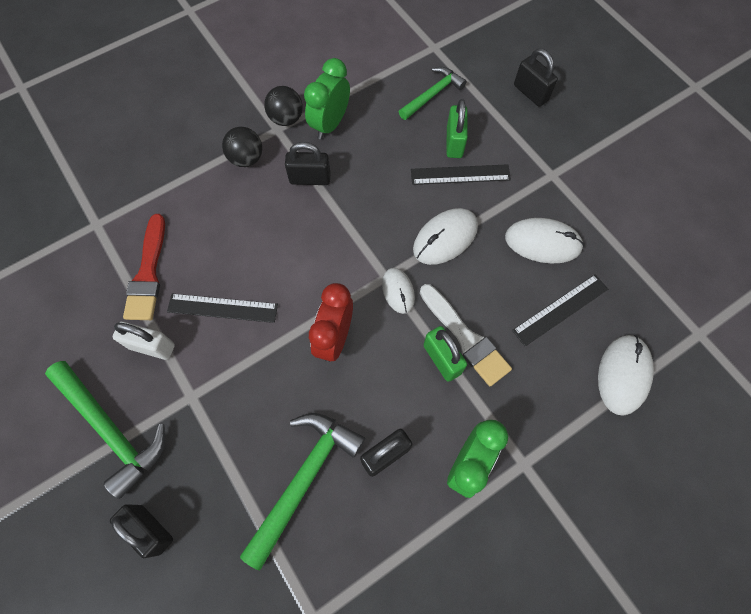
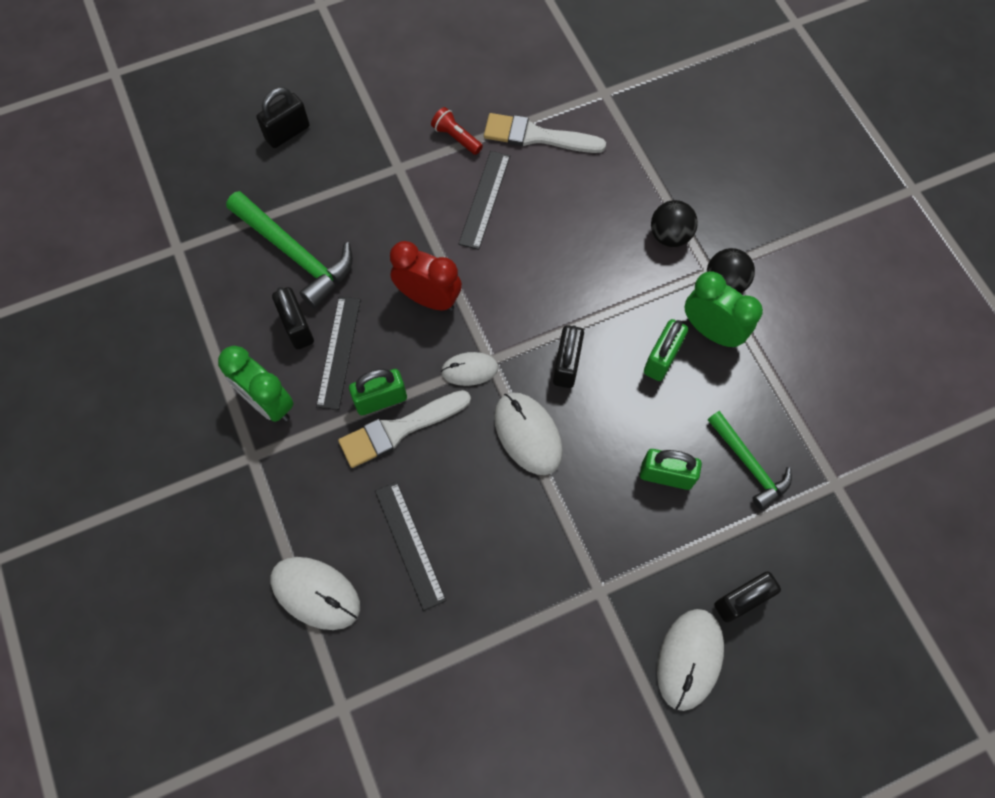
camera: 100 degrees right, 0 degrees up
(111, 428) = (383, 105): green hammer -> none
(148, 273) = (537, 136): red brush -> white brush
(152, 346) = (456, 137): white padlock -> red flashlight
(310, 179) = (633, 299): black padlock -> black padlock (566, 365)
(360, 154) = (662, 358): none -> green padlock
(460, 175) = (615, 472): black ruler -> black ruler (338, 352)
(542, 242) = (501, 549): white mouse -> white mouse (689, 659)

